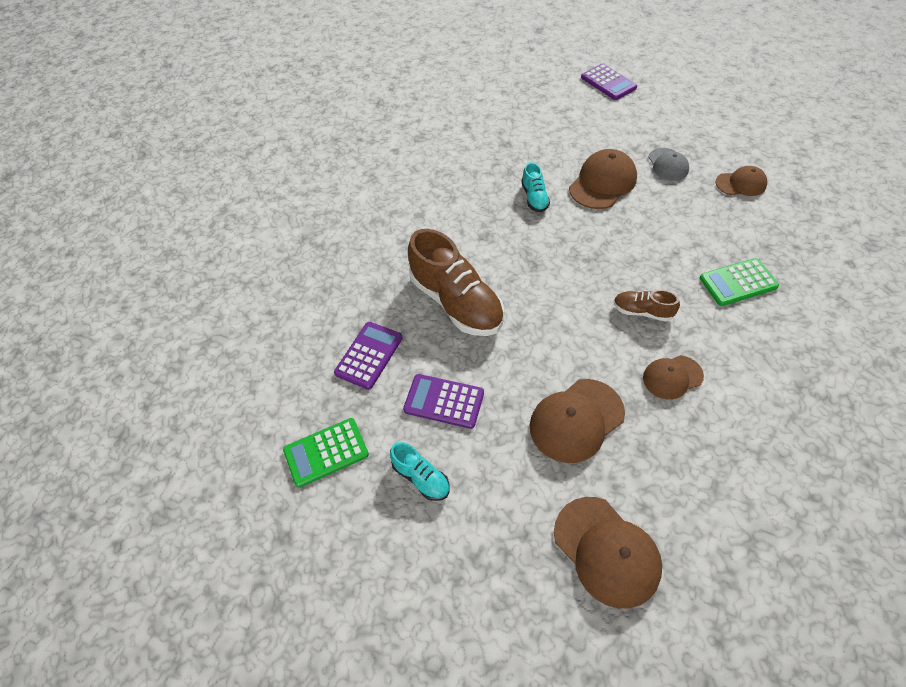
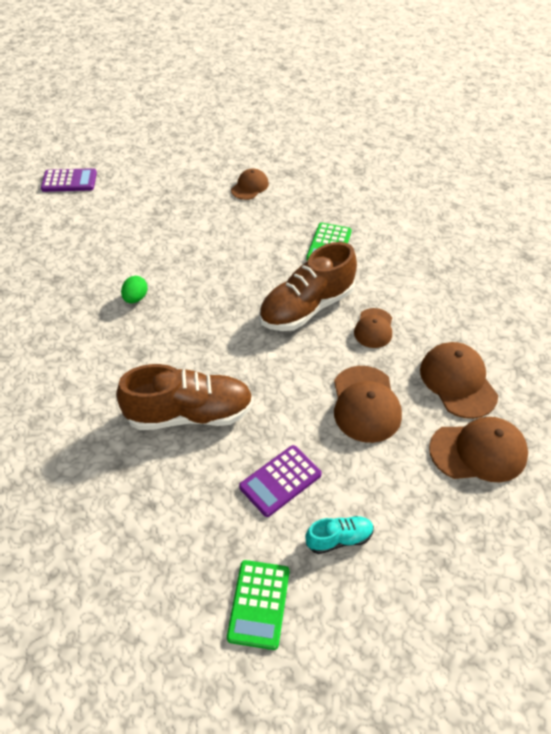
camera: 60 degrees left, 5 degrees down
(369, 355) = (184, 512): purple calculator -> none
(534, 198) = (135, 298): turquoise shoe -> green egg
(603, 183) = (167, 251): brown cap -> brown cap (458, 382)
(642, 311) = (307, 308): brown shoe -> brown shoe, size x2.07
(668, 165) = (191, 207): grey cap -> none

